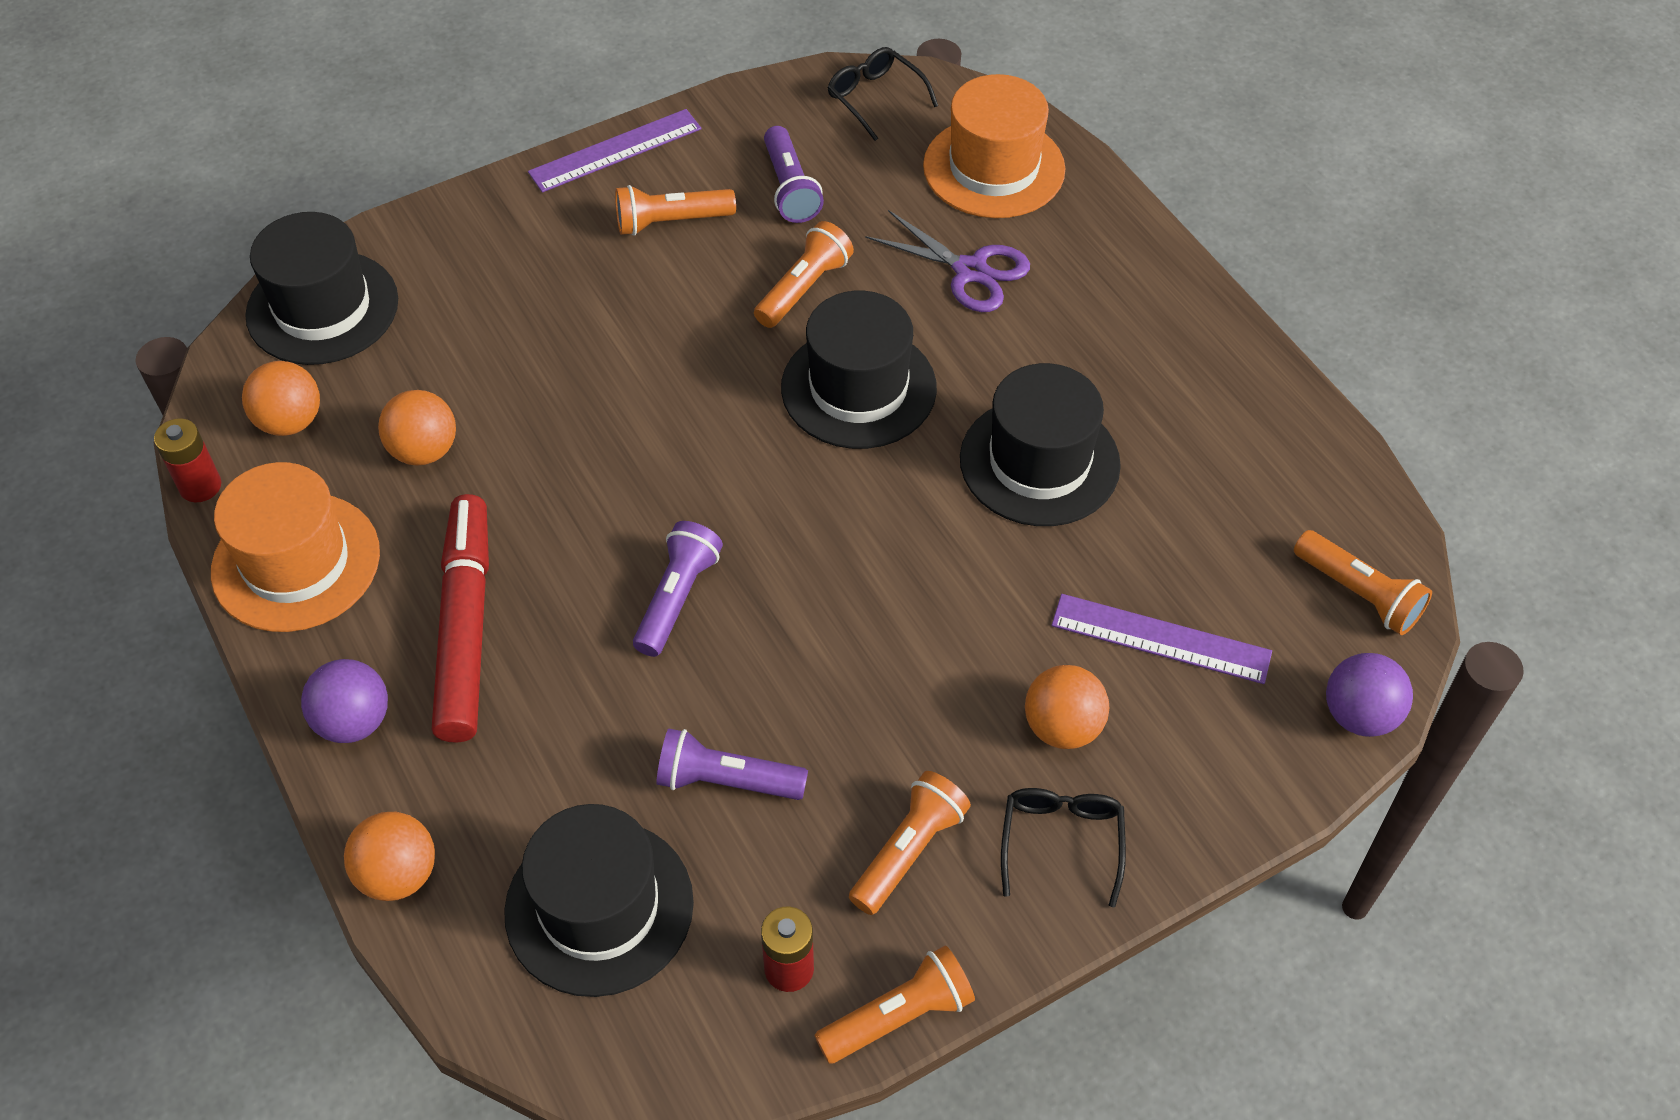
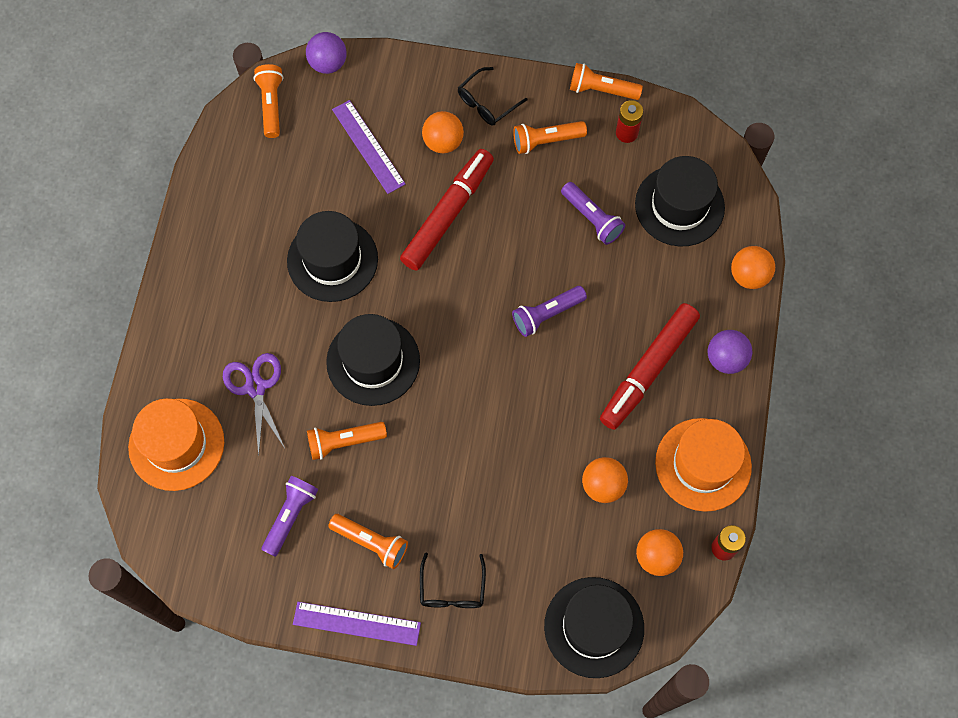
camera: 140 degrees left, 15 degrees up
(875, 98) = (185, 547): black glasses -> black glasses (452, 589)
(948, 630) = (448, 214): none -> red marker

